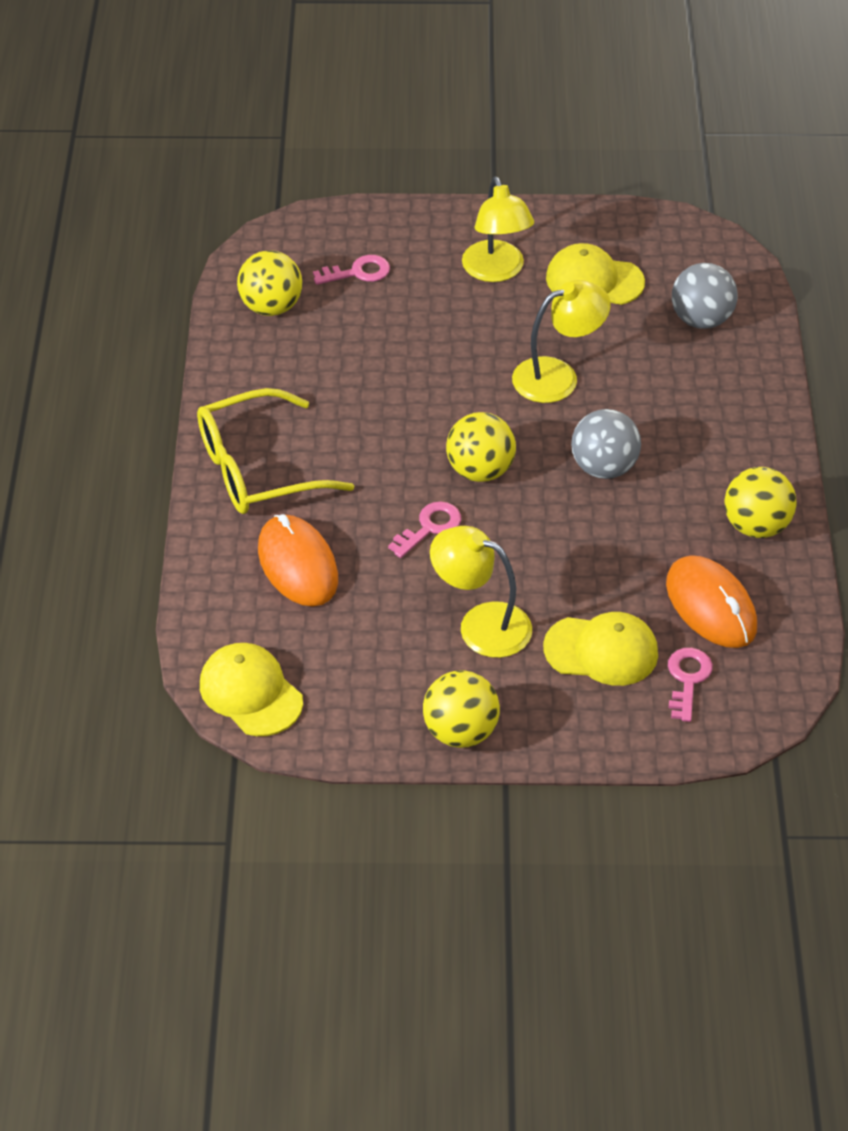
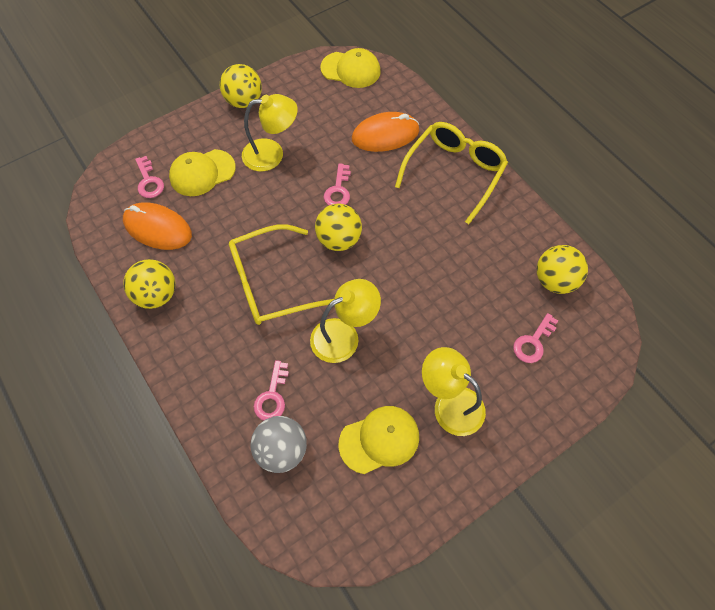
camera: 145 degrees right, 15 degrees up
(297, 565) = (385, 135): orange mouse -> orange mouse turned 45 degrees counterclockwise
(558, 376) = (344, 335): yellow lamp -> yellow lamp turned 150 degrees counterclockwise
(604, 467) = (270, 283): grey ball -> yellow glasses
(680, 364) = (272, 396): none -> pink key

